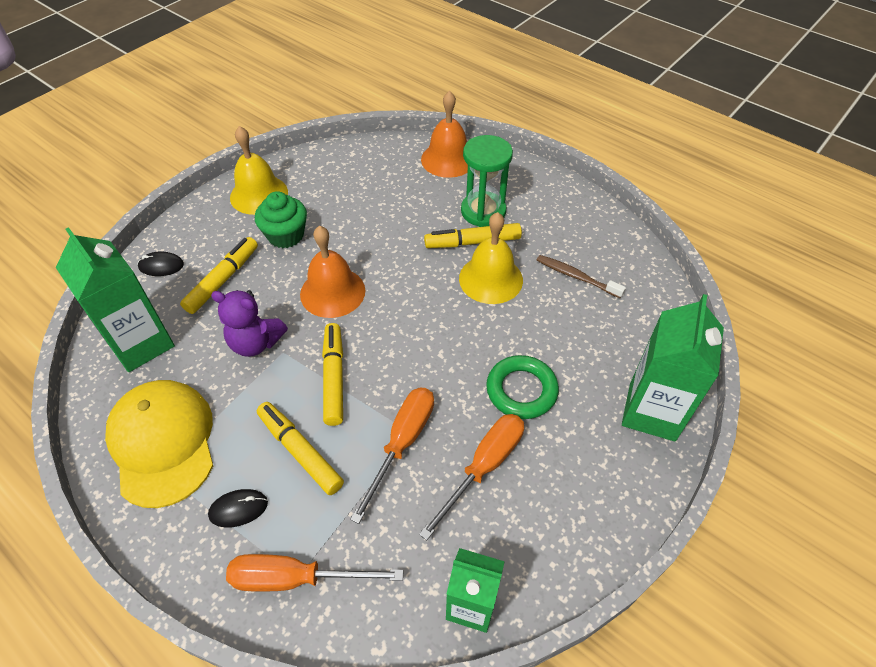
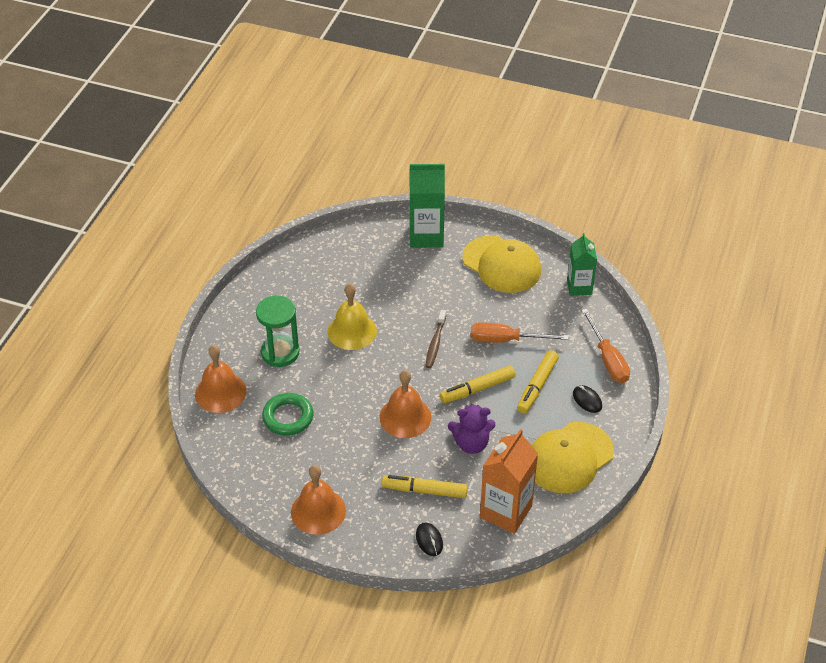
camera: 110 degrees left, 5 degrees down
(141, 344) = (506, 511): green carton -> orange carton
(256, 343) = (471, 443): purple teddy bear -> purple teddy bear turned 90 degrees clockwise
(259, 194) = (318, 511): yellow bell -> orange bell
(286, 235) = (359, 470): green cupcake -> none
(472, 242) = (318, 350): yellow marker -> none
(484, 467) = (501, 300): orange screwdriver -> none
(521, 390) = (440, 295): green ring -> green ring (288, 417)
(561, 496) = (502, 264): none -> yellow cap
(576, 277) = (329, 286): brown toothbrush -> brown toothbrush (435, 343)

